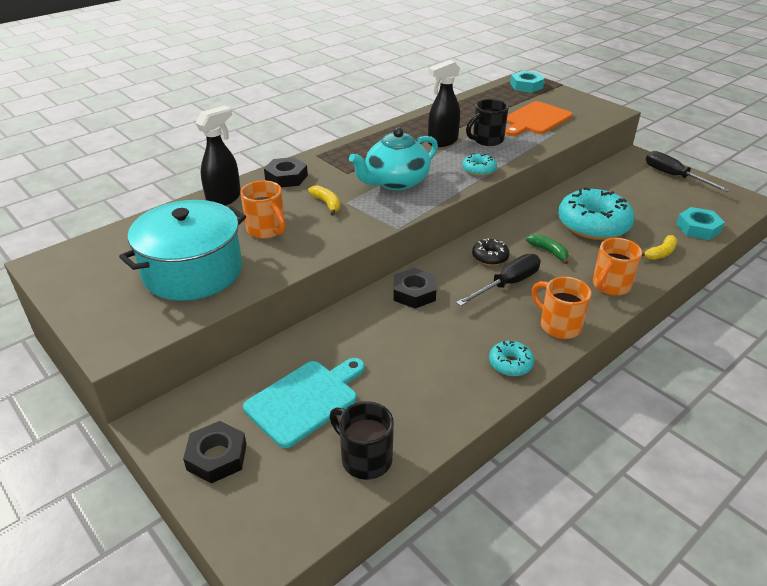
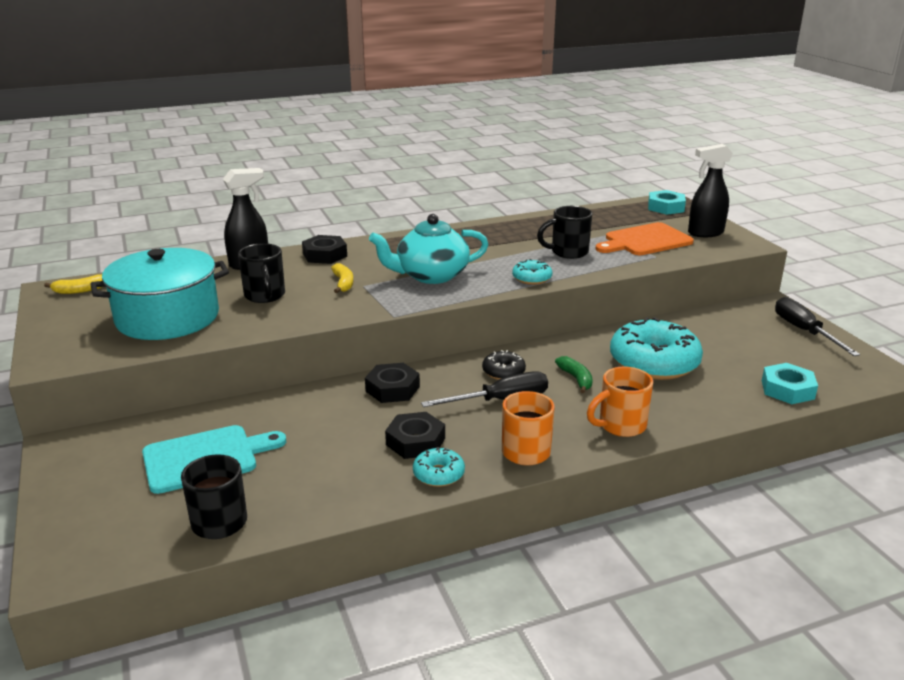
camera: 20 degrees right, 10 degrees down
(217, 457) = (89, 485): black nut -> black nut (415, 441)
(267, 230) = (265, 296): orange mug -> black mug
(442, 142) = (516, 247): black spray bottle -> black spray bottle (705, 233)
(660, 253) = (713, 406): yellow banana -> yellow banana (80, 290)

